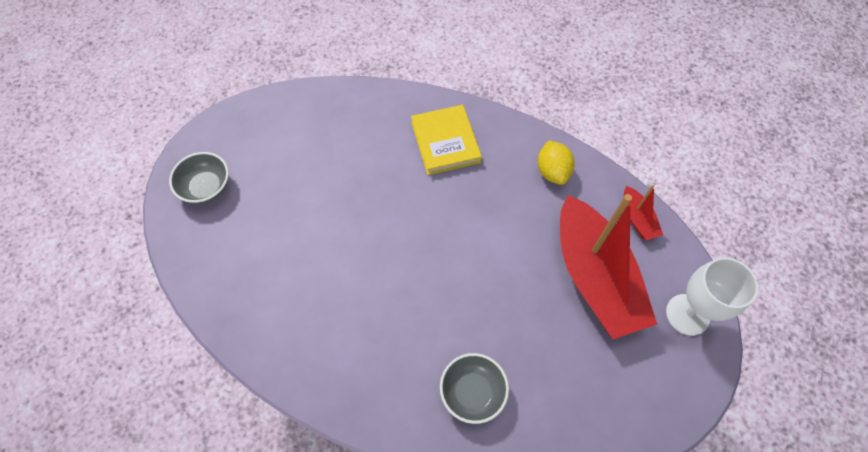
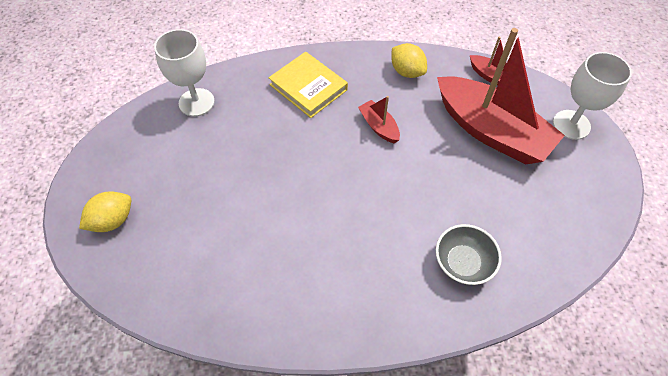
camera: 30 degrees left, 5 degrees down
(206, 187) = (113, 220): grey bowl -> yellow lemon
(337, 109) = (196, 102): none -> white goblet
(485, 215) = (379, 126): none -> red boat

